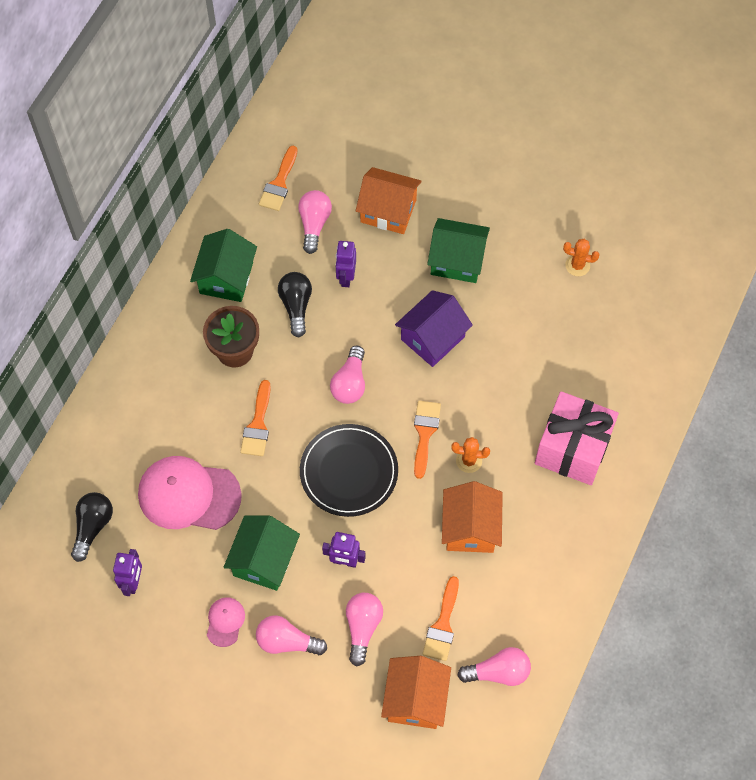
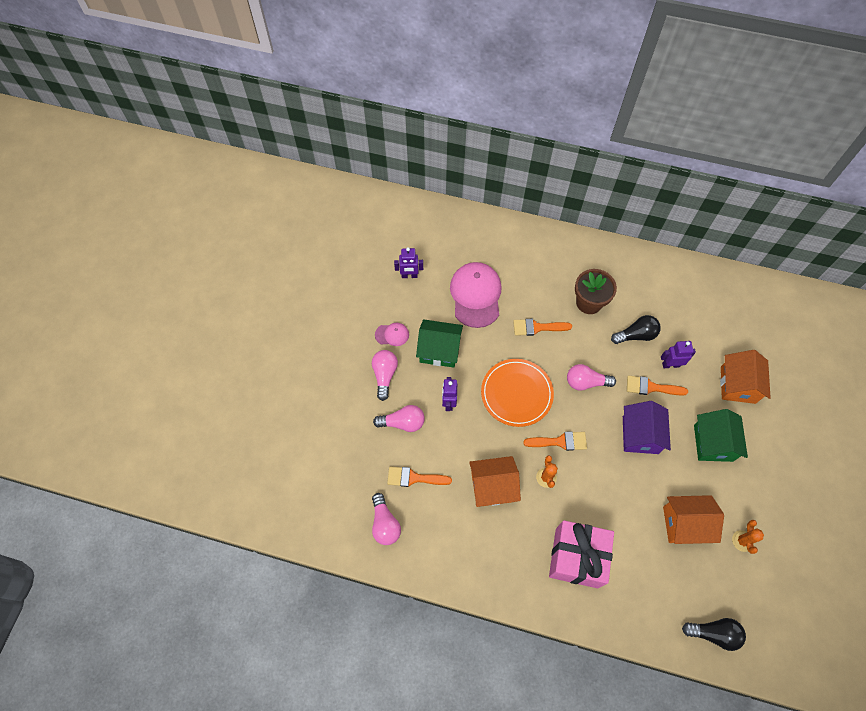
camera: 80 degrees right, 0 degrees up
(92, 527) = (442, 245): black light bulb -> black light bulb (713, 633)
(226, 278) = (643, 286): green house -> none
(279, 183) = (732, 305): orange brush -> orange brush (651, 387)
(314, 224) = (707, 335): pink light bulb -> none
(349, 472) = (516, 393): black plate -> orange plate
(415, 699) = (356, 467): orange house -> orange house (685, 524)
(432, 338) = (640, 435): purple house -> purple house turned 60 degrees clockwise

